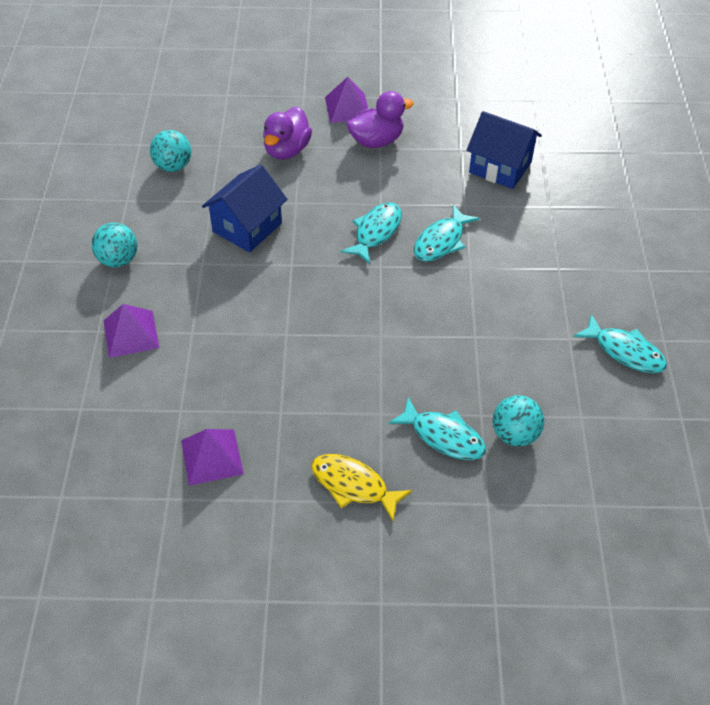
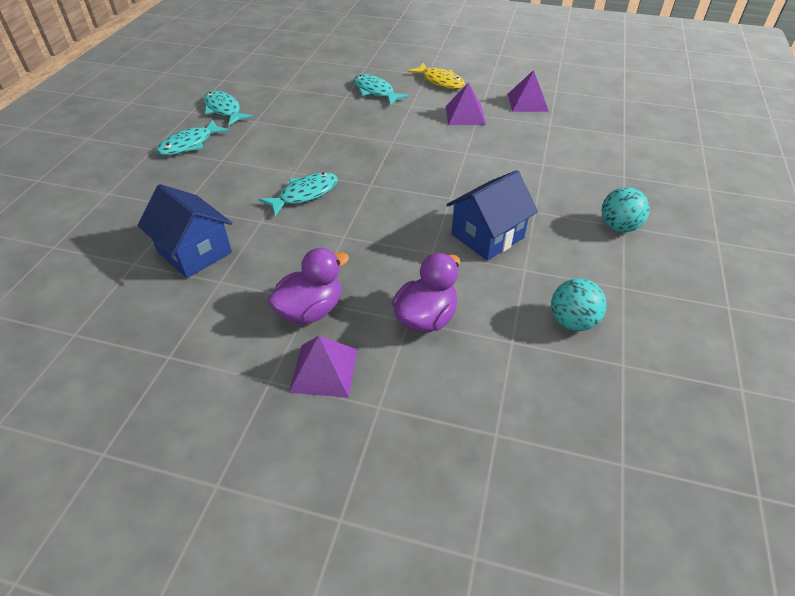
camera: 165 degrees left, 5 degrees down
(131, 334) = (594, 170): purple pyramid -> purple pyramid (465, 115)
(376, 141) = (310, 310): purple duck -> purple duck turned 150 degrees clockwise
(376, 232) = (361, 211): turquoise fish -> turquoise fish (189, 144)
(514, 434) = (330, 86): turquoise ball -> none

